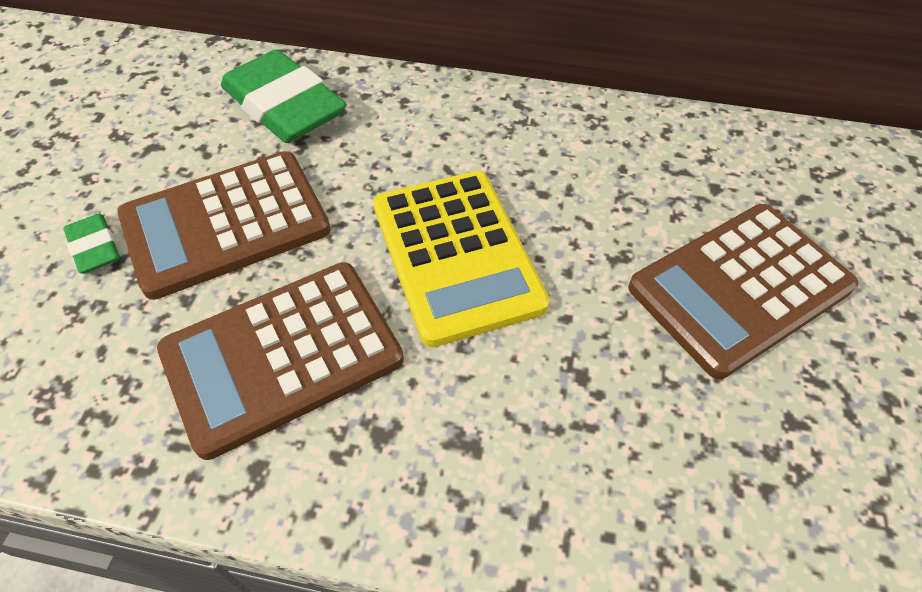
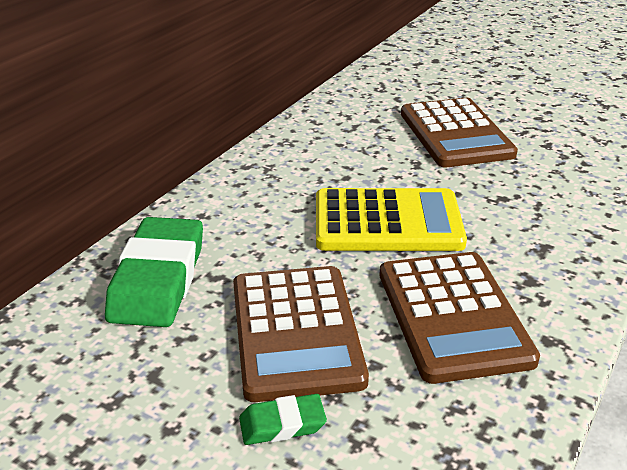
camera: 70 degrees left, 20 degrees down
(284, 106) = (158, 279): green eraser -> green eraser turned 60 degrees counterclockwise

